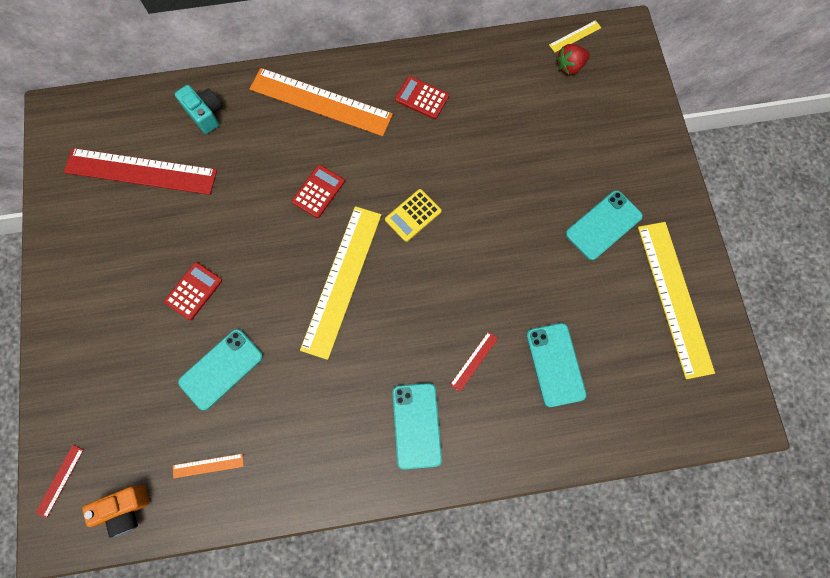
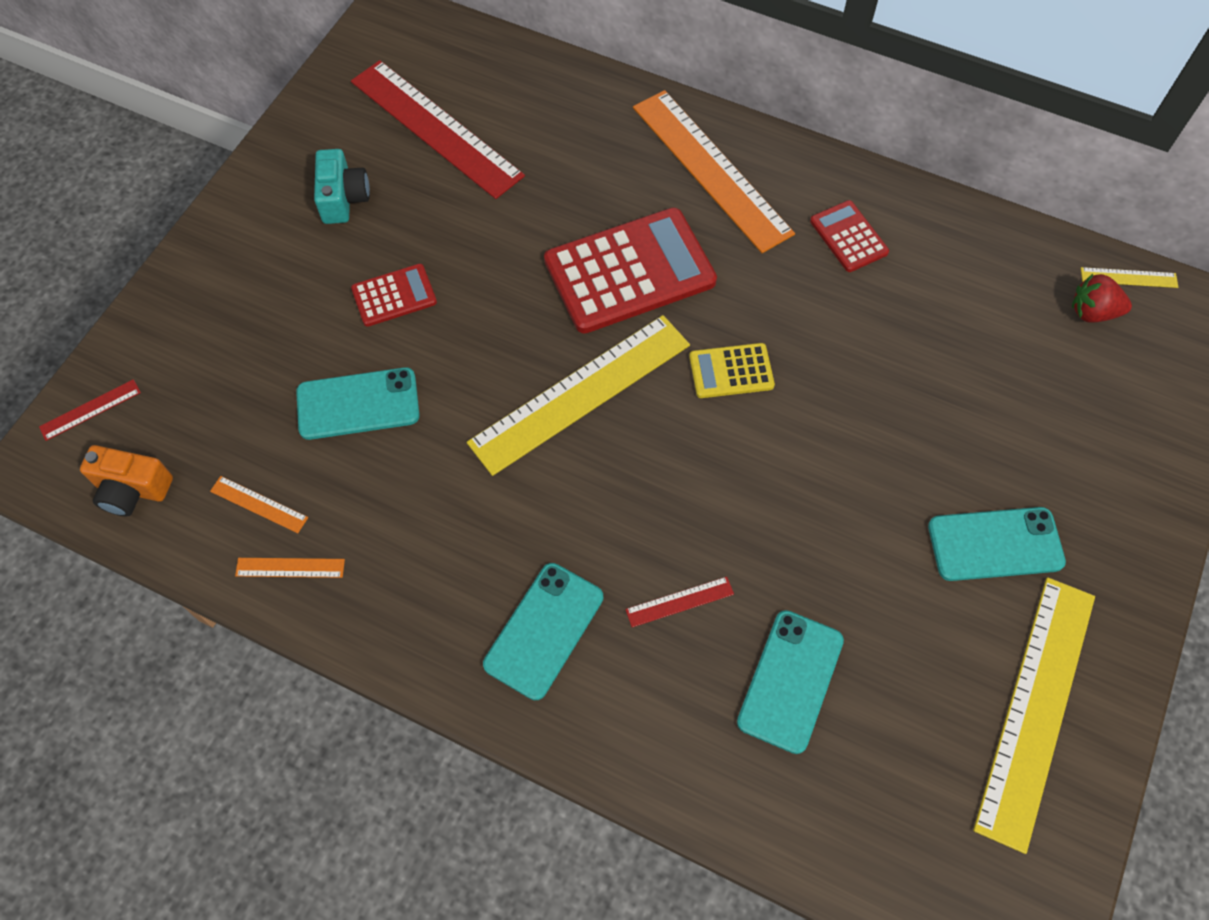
camera: 35 degrees right, 10 degrees down
(205, 114) = (558, 106): turquoise camera -> turquoise camera (343, 198)
(254, 488) = (290, 568): none -> orange ruler
(318, 191) = (629, 271): red calculator -> red calculator, size x2.01

